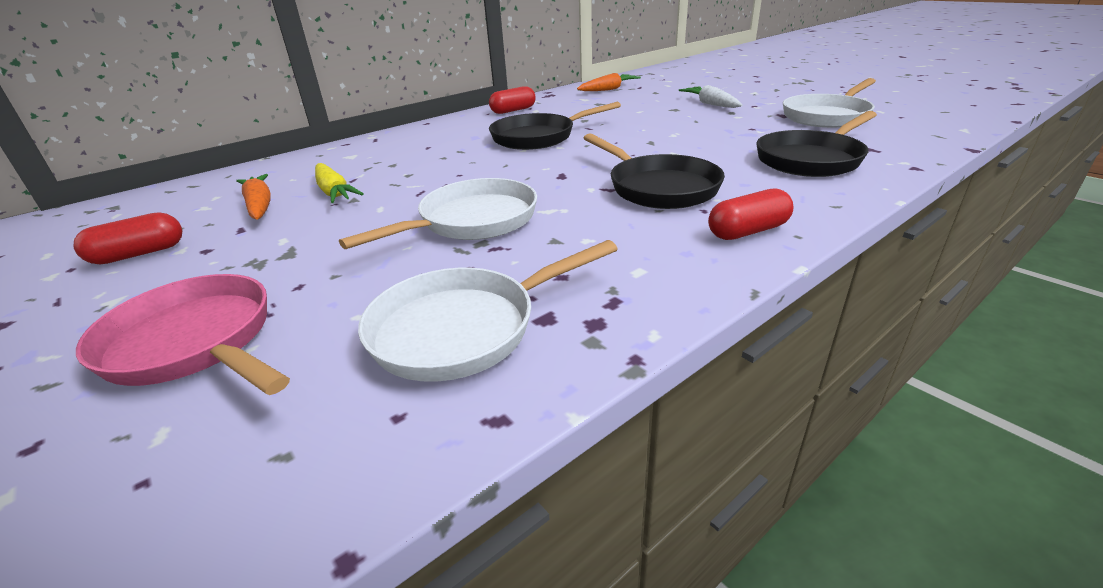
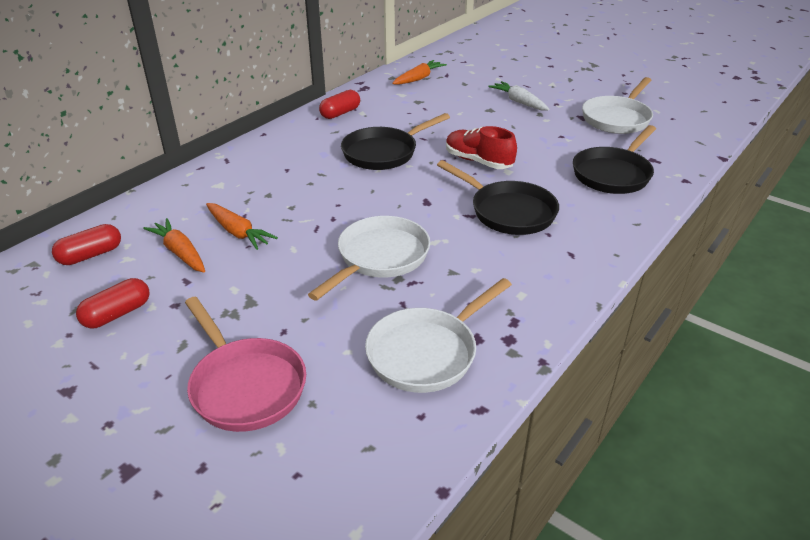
camera: 15 degrees left, 5 degrees up
(195, 343) = (245, 386): pink pan -> pink pan turned 150 degrees counterclockwise
(334, 192) = (238, 232): yellow carrot -> orange carrot
(642, 145) = (478, 161): none -> red shoe
(748, 231) = (583, 253): red capsule -> red capsule (91, 255)

